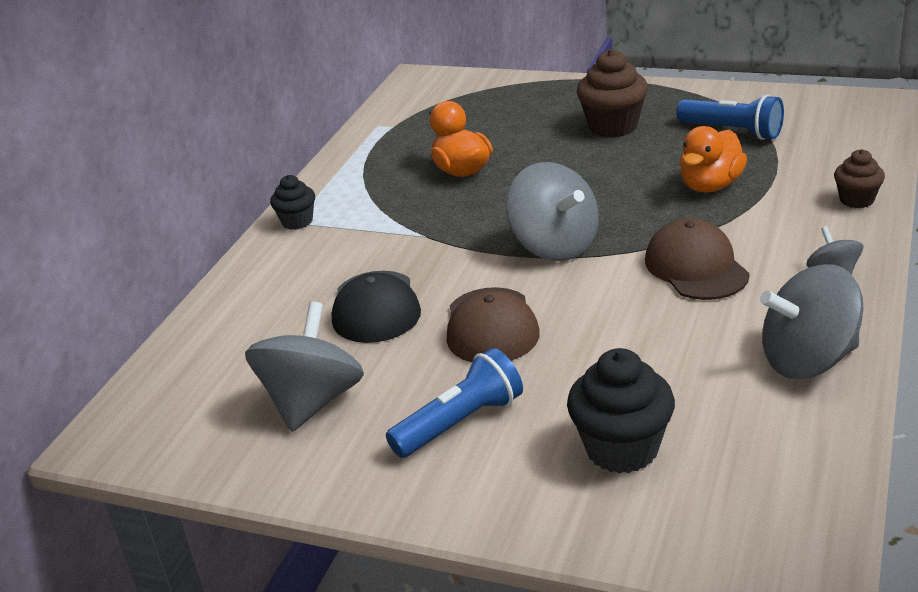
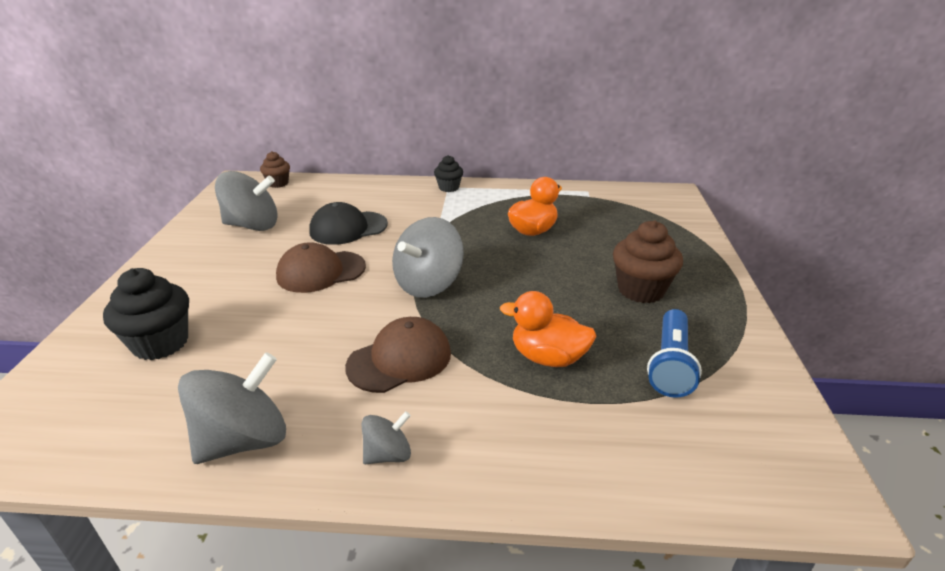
camera: 70 degrees right, 0 degrees up
(460, 422) = (215, 275): blue flashlight -> none
(808, 360) = (243, 439): grey spinning top -> grey spinning top turned 75 degrees clockwise
(856, 200) = (549, 472): brown cupcake -> brown cupcake (278, 183)

